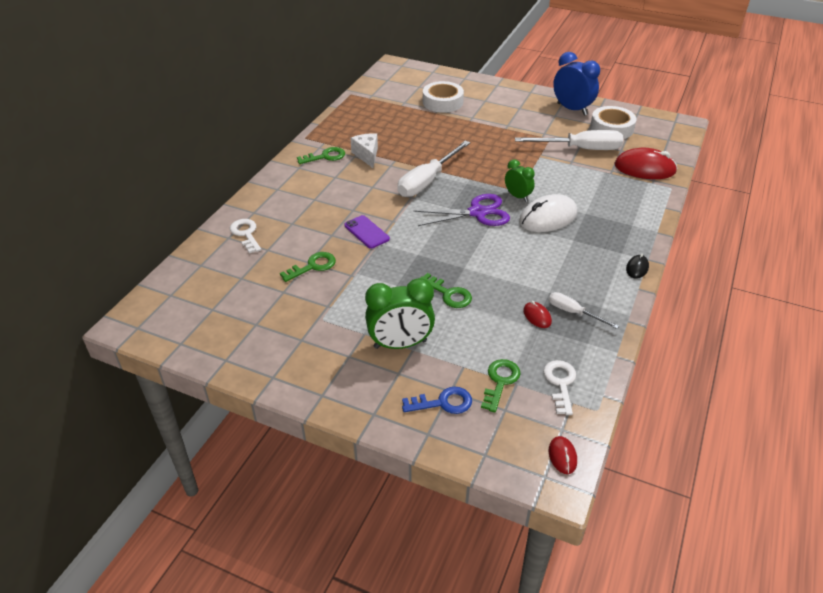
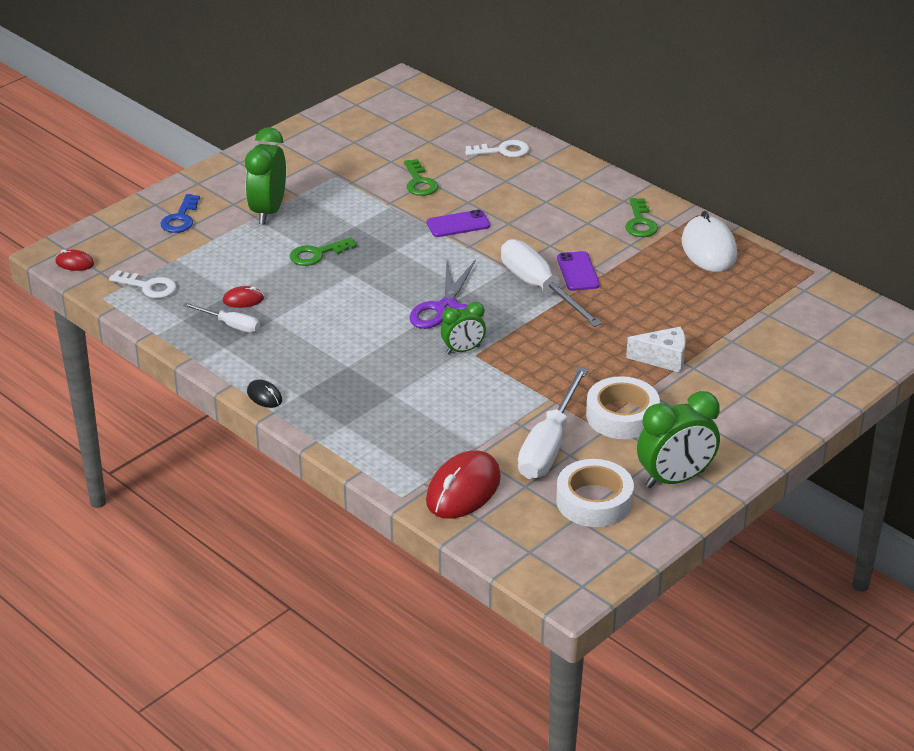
camera: 110 degrees right, 5 degrees down
(367, 155) = (627, 254): white cheese -> white cheese (663, 359)
(399, 170) = (578, 272): none -> purple phone
(442, 102) = (754, 351): white tape -> white tape (622, 416)
(500, 381) = (179, 254): green key -> none
(548, 217) = (403, 360): white mouse -> white mouse (709, 249)
(572, 109) = (675, 479): blue clock -> green clock
(573, 312) = (230, 325): white screwdriver -> white screwdriver turned 60 degrees clockwise

